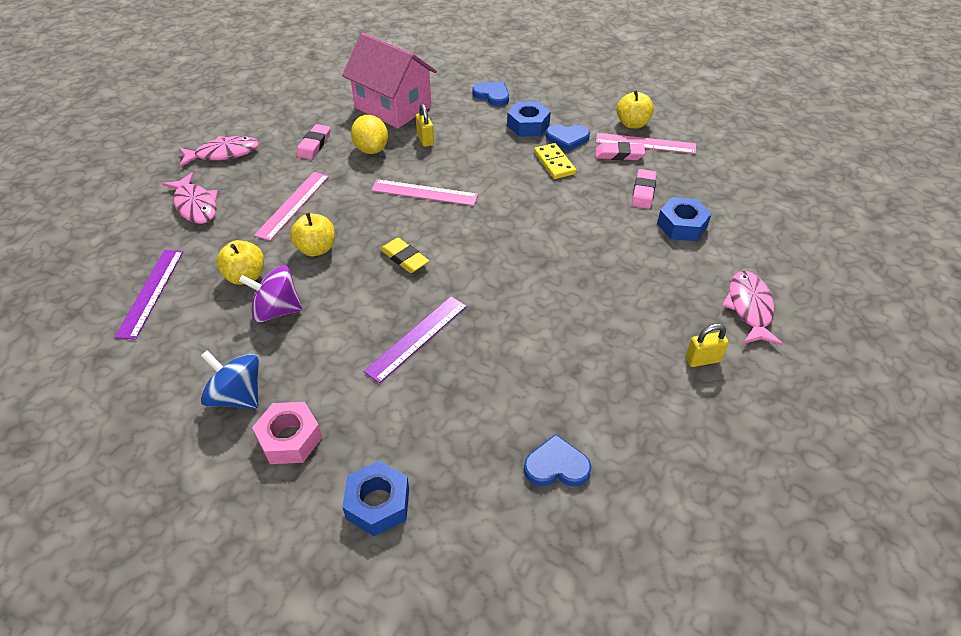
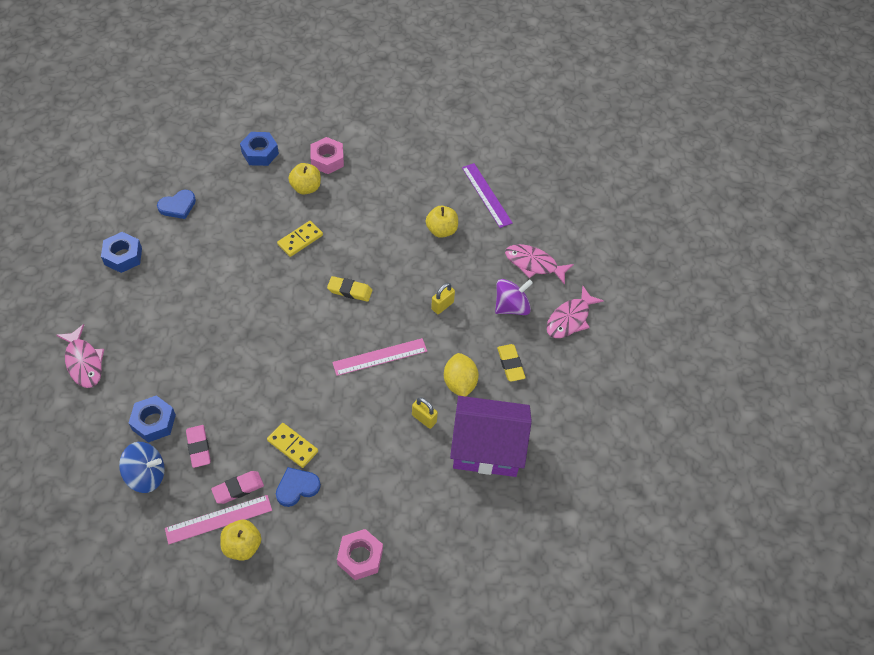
camera: 145 degrees right, 10 degrees up
(237, 396) = (374, 166): blue spinning top -> blue spinning top (146, 475)
(276, 310) = (400, 218): purple spinning top -> purple spinning top (511, 307)
(293, 205) = (467, 297): pink ruler -> none
(314, 145) = (510, 364): pink eraser -> yellow eraser
(316, 249) = (416, 270): yellow apple -> yellow apple (306, 187)
(371, 149) = (459, 383): yellow lemon -> yellow lemon turned 45 degrees clockwise
(393, 107) = (487, 448): pink house -> purple house
(417, 338) = (300, 240): purple ruler -> yellow domino
(492, 95) = (406, 519): blue heart -> none
(528, 125) = (344, 488): blue nut -> blue nut (123, 256)
(543, 90) = (360, 557): none -> pink nut
(702, 359) = (110, 305): yellow padlock -> yellow padlock (442, 305)

